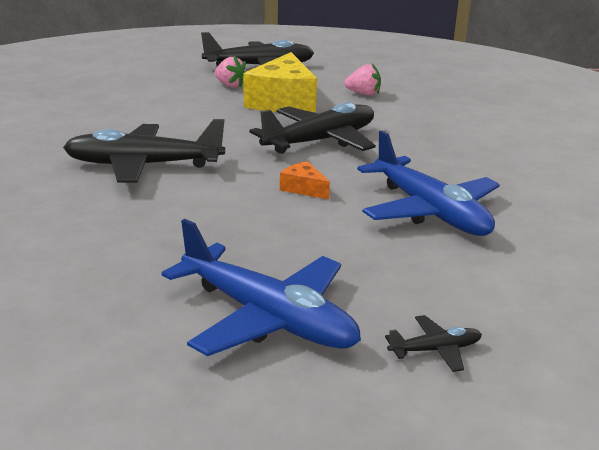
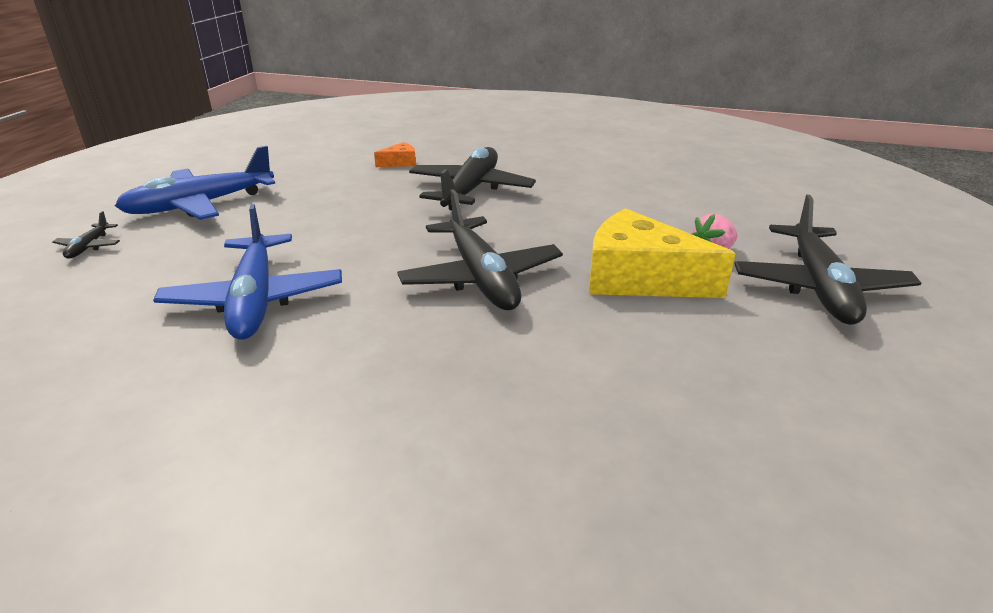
camera: 110 degrees right, 5 degrees up
(303, 188) = (366, 246): orange cheese -> orange cheese (400, 162)
(363, 94) = (670, 354): pink strawberry -> none
(429, 211) = (255, 299): blue plane -> blue plane turned 90 degrees counterclockwise

